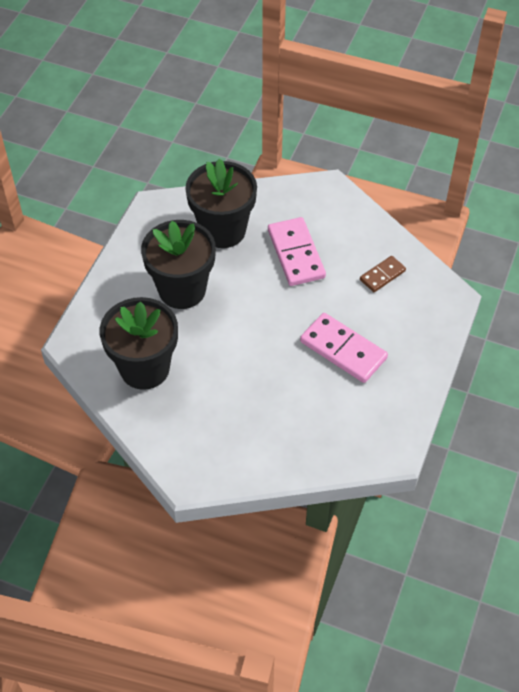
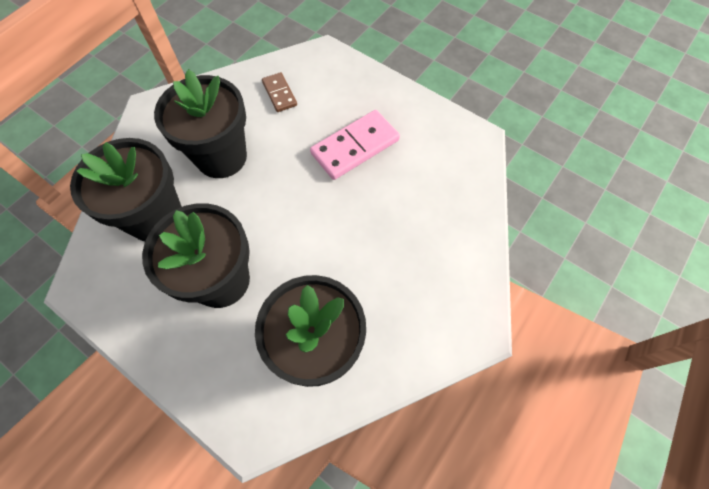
camera: 75 degrees left, 10 degrees up
(296, 254) = (221, 157): pink domino -> black flower pot

